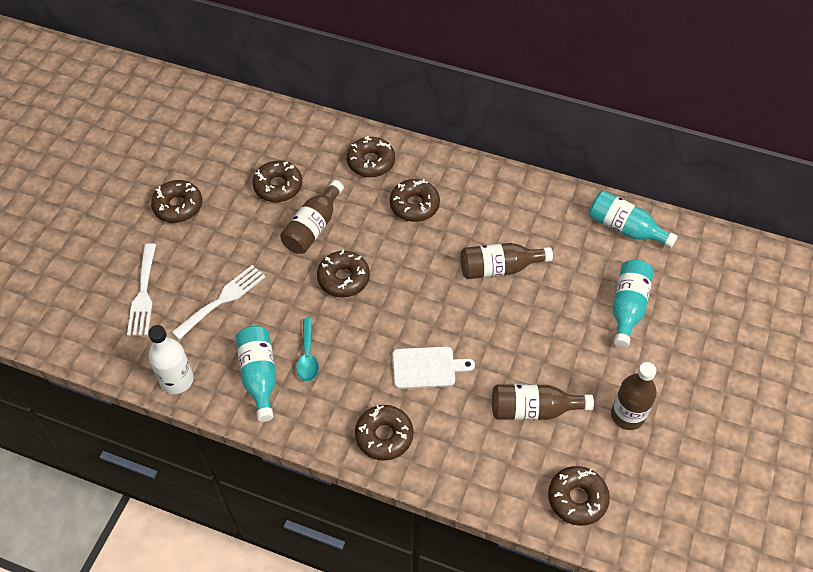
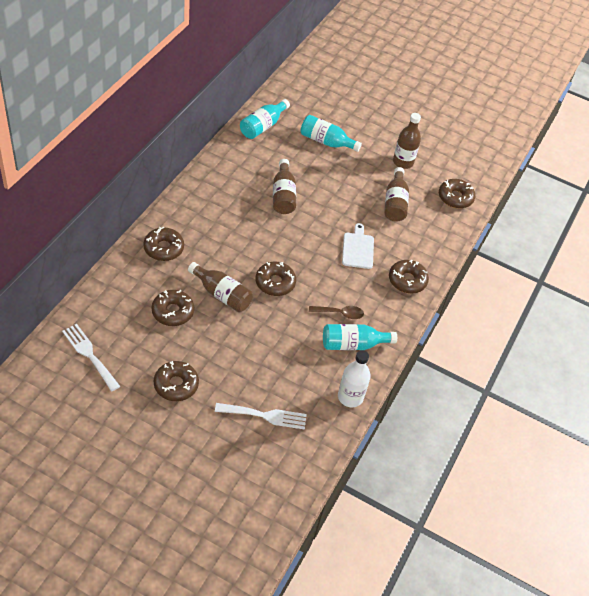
camera: 90 degrees left, 5 degrees down
(223, 299) = (280, 361): white fork -> white fork (89, 354)
(308, 356) = (340, 313): turquoise spoon -> brown spoon
(414, 205) = (215, 230): brown donut -> none

